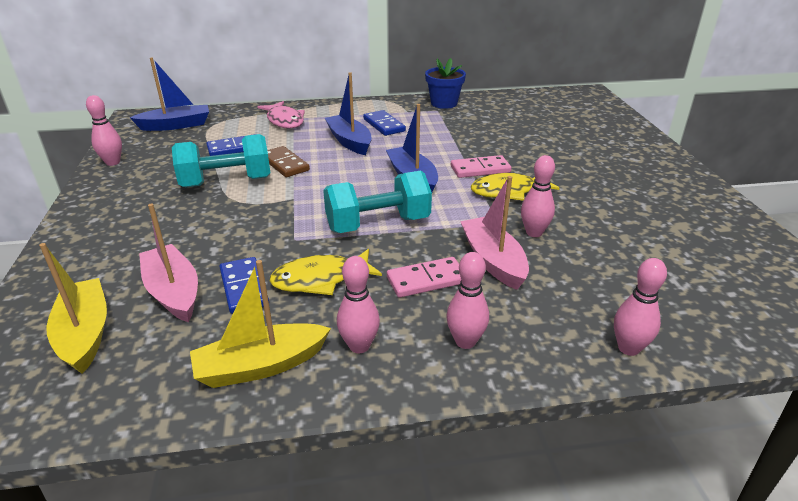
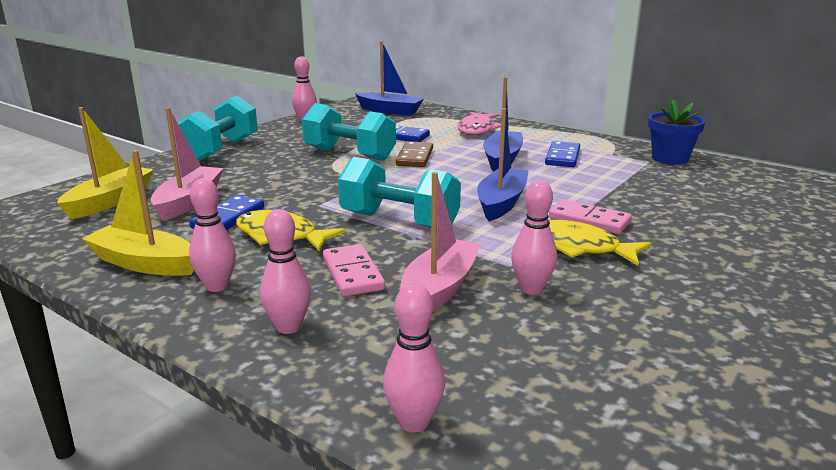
camera: 45 degrees right, 10 degrees down
(87, 227) = (220, 150): none -> turquoise dumbbell
(426, 280) = (352, 274): pink domino -> pink domino turned 45 degrees clockwise

